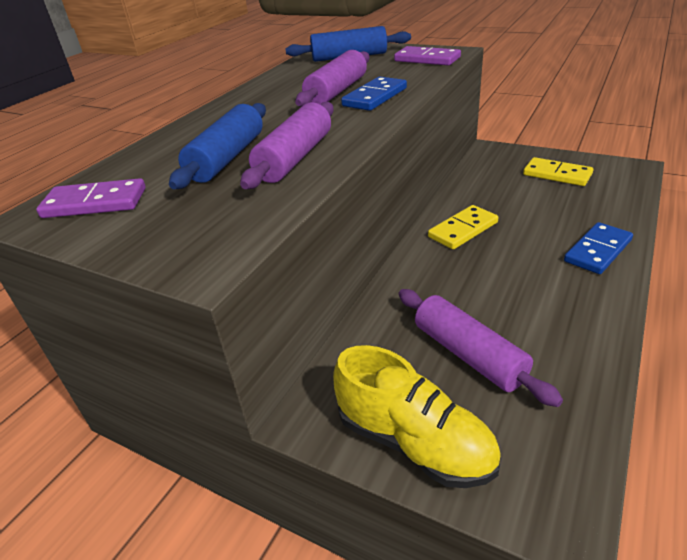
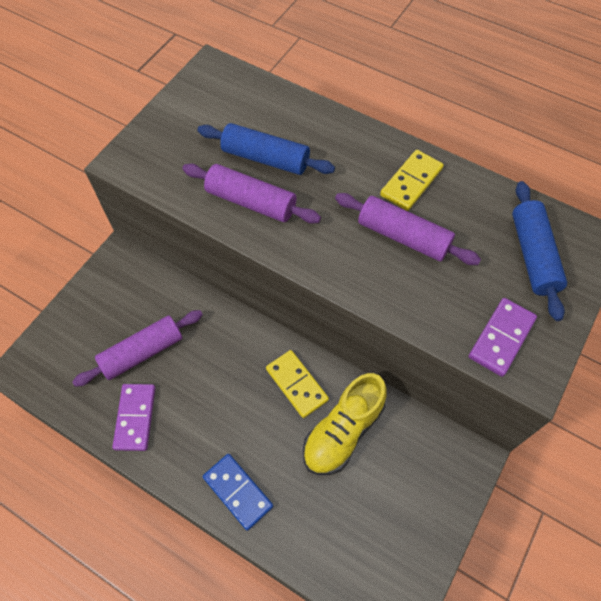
camera: 90 degrees right, 25 degrees up
(95, 203) = (218, 94): purple domino -> purple domino (135, 417)
(375, 97) = (376, 268): blue domino -> none
(414, 442) = (86, 308): yellow shoe -> yellow shoe (343, 431)
(557, 174) = (393, 514): yellow domino -> yellow domino (411, 182)

